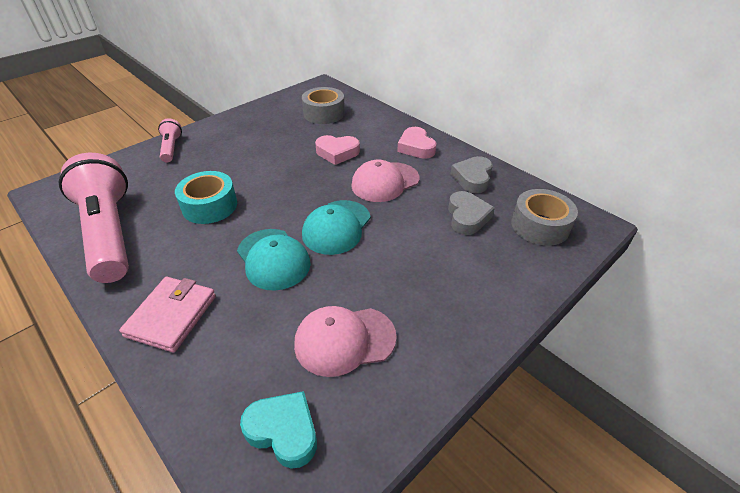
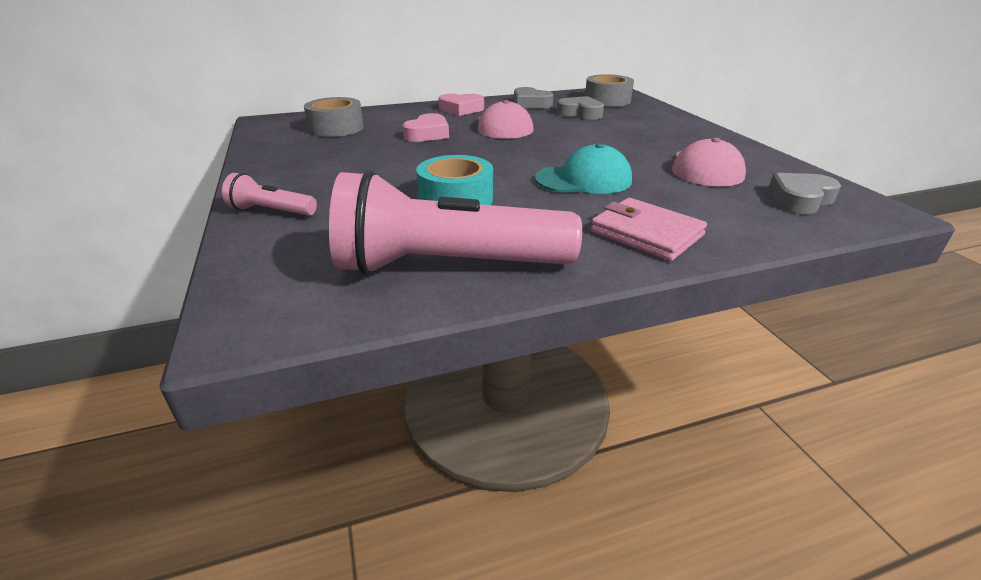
camera: 65 degrees left, 10 degrees down
(283, 431) = (800, 199): turquoise heart -> grey heart
(336, 227) = (555, 151): turquoise cap -> none

